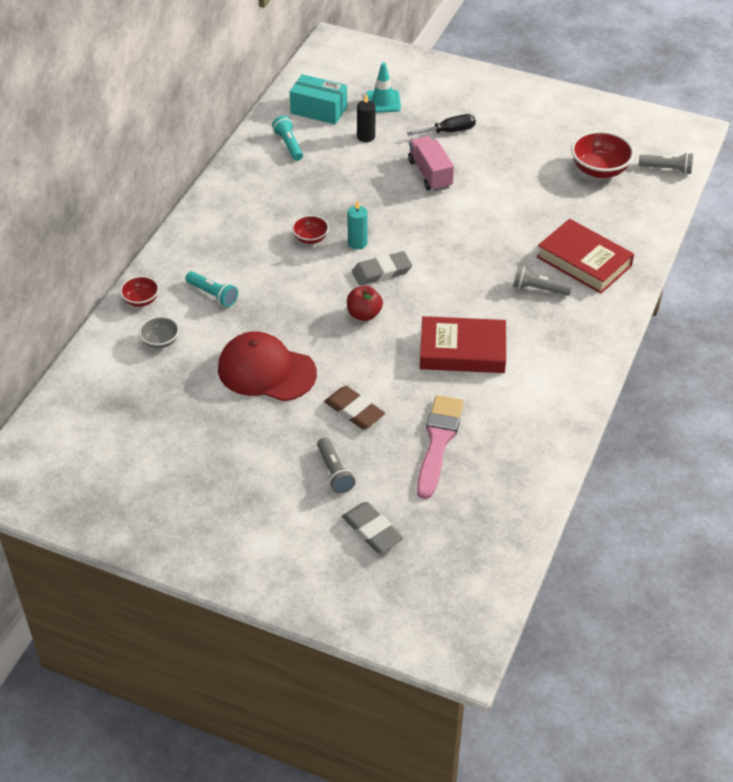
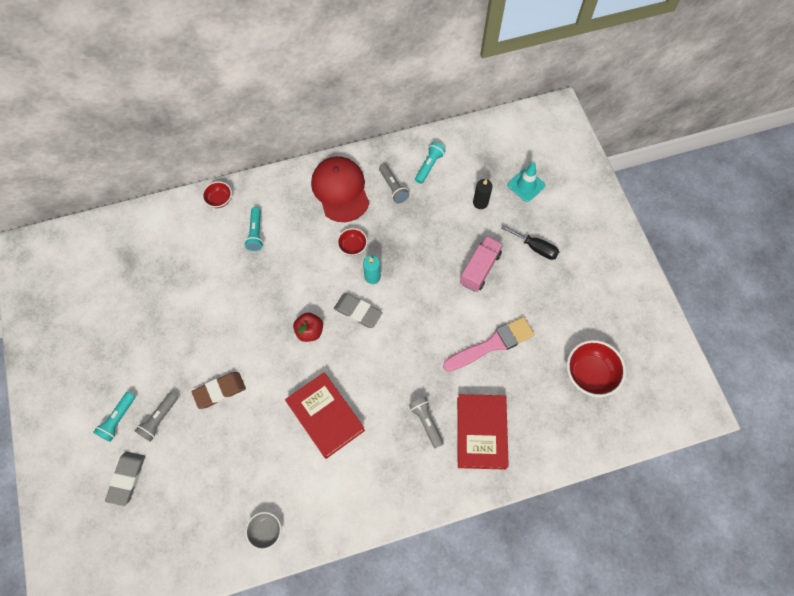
camera: 50 degrees right, 20 degrees up
(160, 341) = (194, 237): grey bowl -> grey bowl (265, 531)
(266, 371) = (215, 314): red cap -> red cap (340, 190)
(299, 505) = (118, 419): none -> turquoise flashlight
(318, 110) = (479, 156): turquoise box -> none
(354, 411) = (220, 391): brown eraser -> brown eraser turned 60 degrees clockwise
(438, 442) = (231, 462): pink brush -> pink brush (492, 344)
(667, 169) = (637, 421): grey flashlight -> grey flashlight (393, 187)

